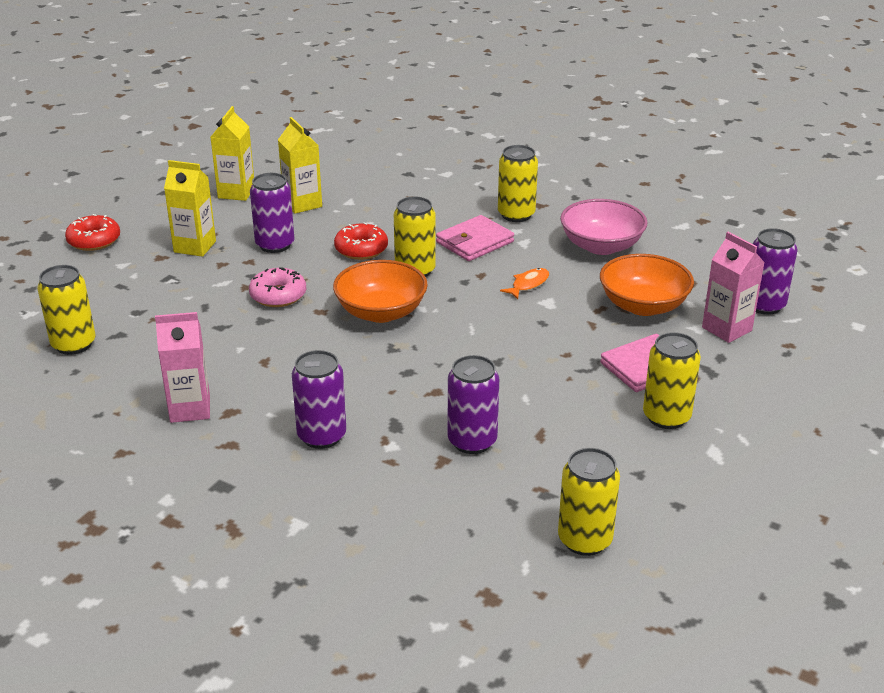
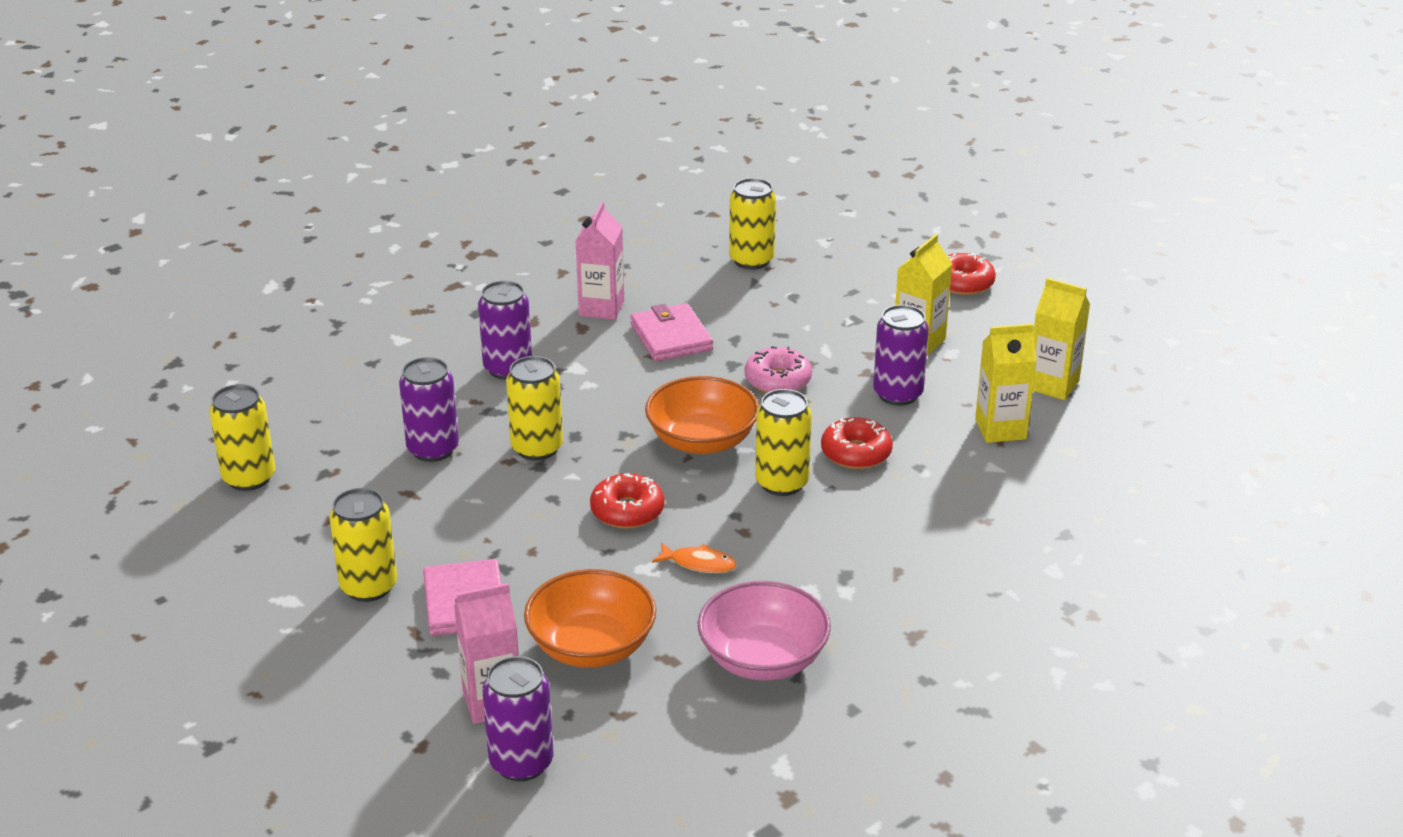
camera: 110 degrees right, 0 degrees up
(474, 242) = (830, 546): pink wallet -> pink wallet (671, 337)
(490, 325) = (627, 511): none -> red donut
(516, 215) = (892, 604): yellow can -> yellow can (537, 448)
(528, 284) = (699, 563): orange fish -> orange fish turned 45 degrees counterclockwise

